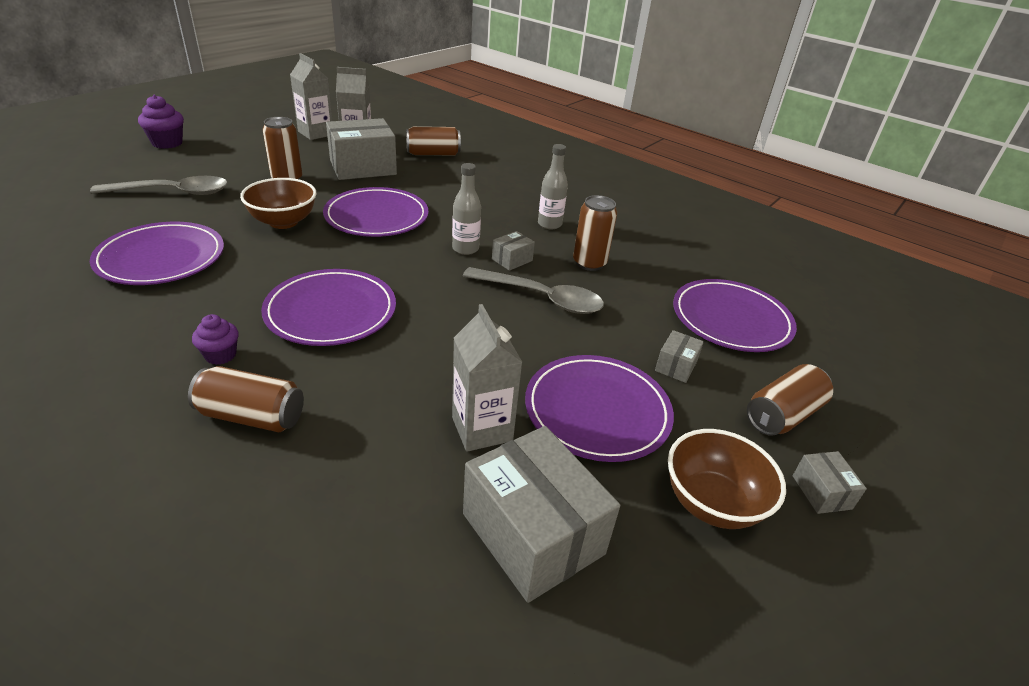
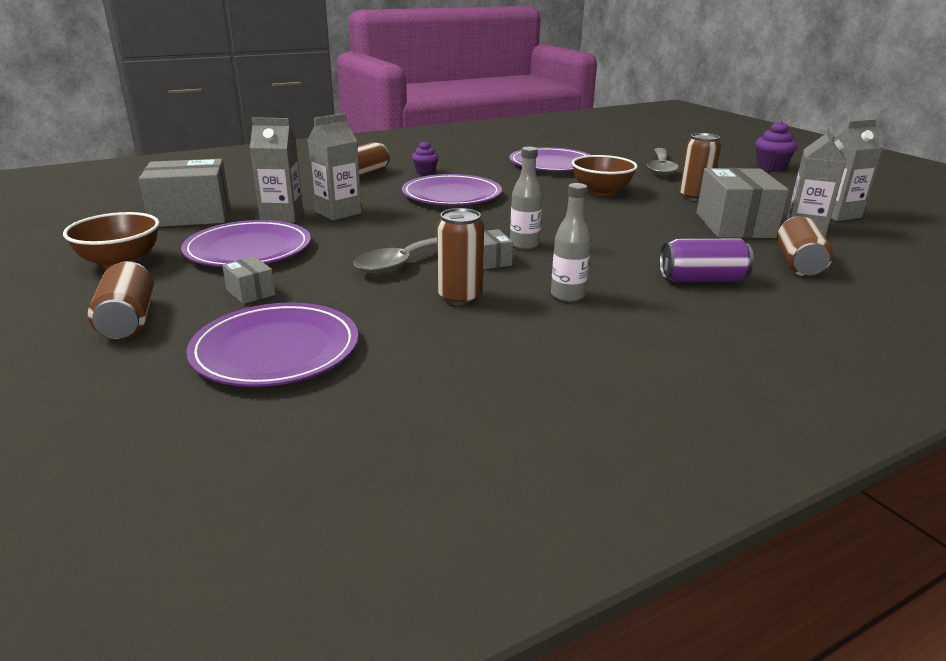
camera: 115 degrees right, 10 degrees down
(376, 216) = (606, 220): purple plate -> none
(440, 384) = (338, 212): none -> grey carton
(484, 182) = (701, 279): none -> purple can
(821, 492) = (51, 303): grey box -> none

